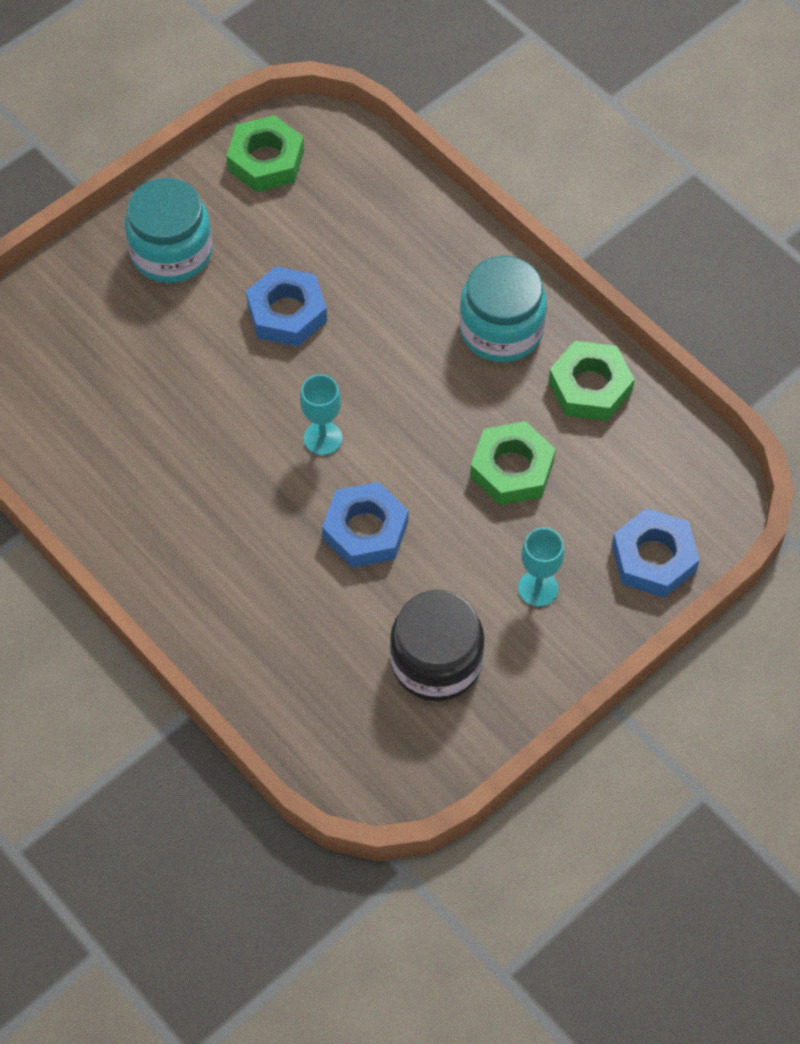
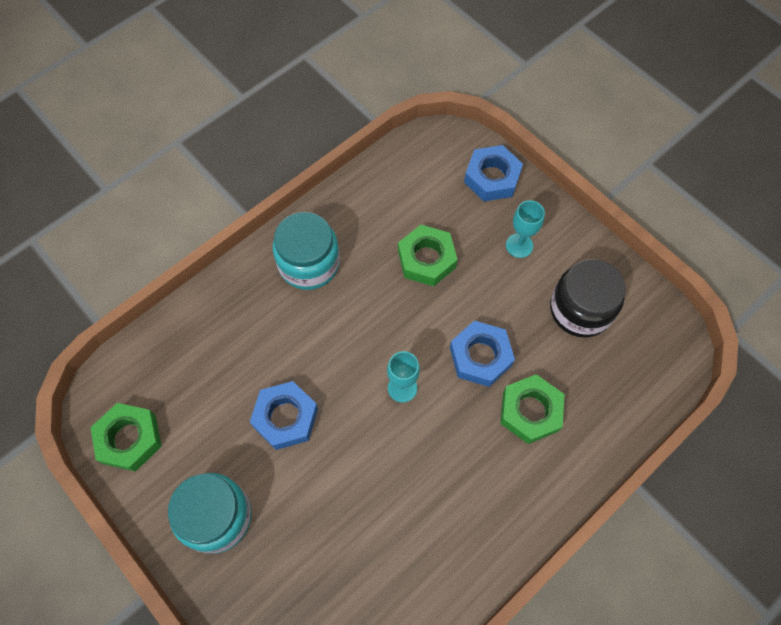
camera: 90 degrees left, 5 degrees up
(590, 387) = (359, 209): green nut -> green nut (530, 411)

